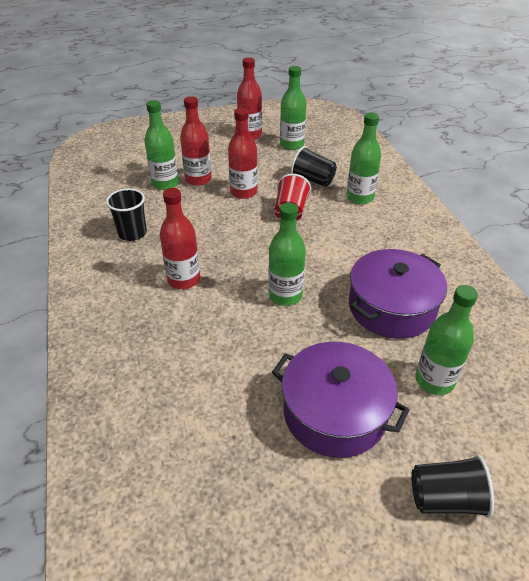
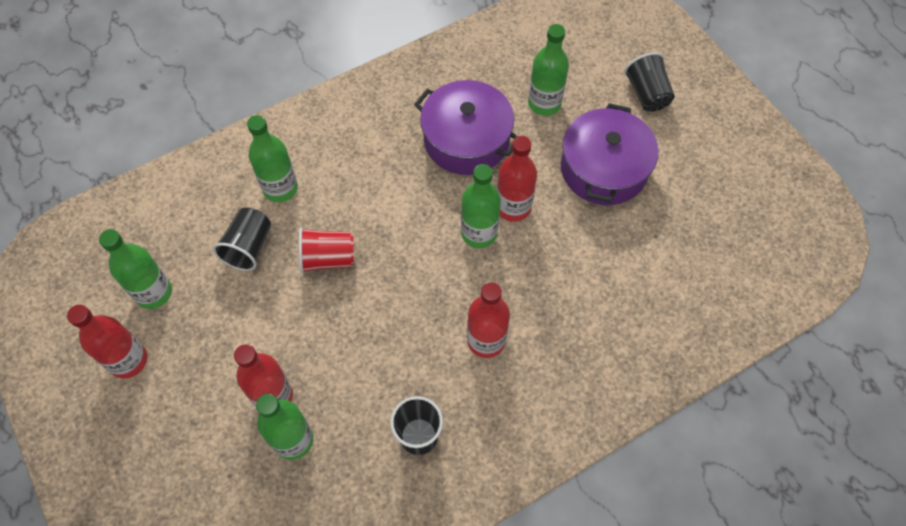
camera: 105 degrees left, 20 degrees up
(243, 192) = (294, 325): red bottle -> red bottle (513, 207)

